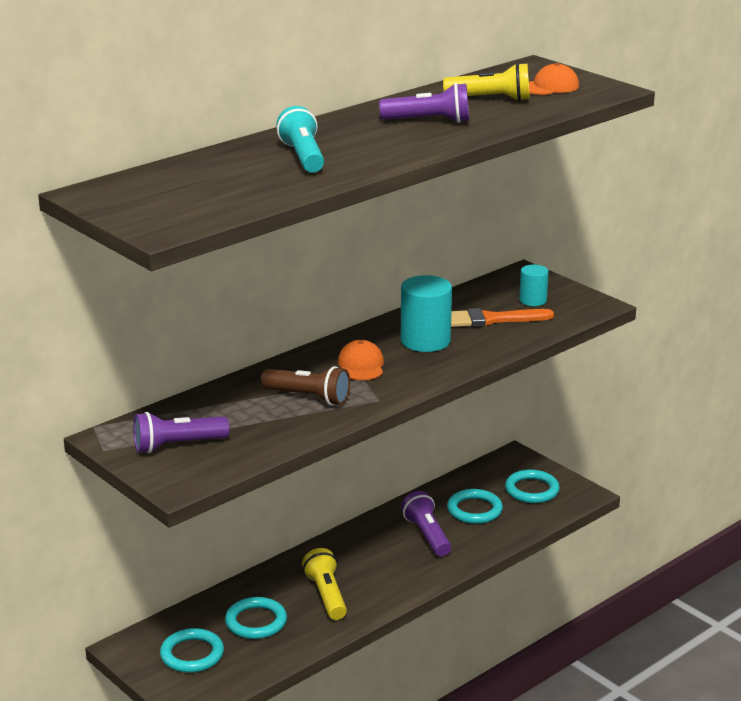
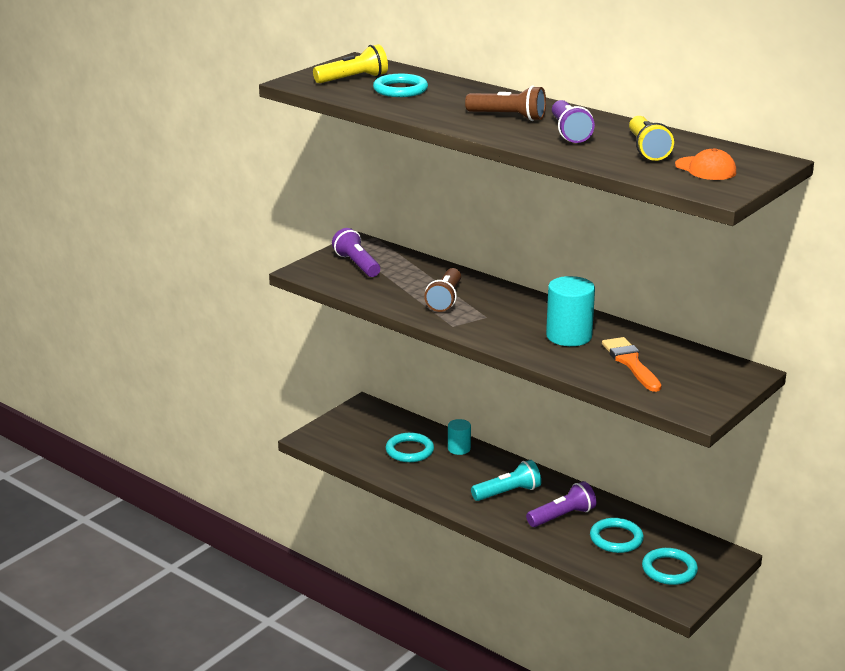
camera: 80 degrees right, 0 degrees up
(192, 654) = (363, 431): turquoise ring -> turquoise ring (400, 90)
(303, 157) = (457, 103): turquoise flashlight -> turquoise flashlight (508, 492)
(326, 595) = (454, 477): yellow flashlight -> yellow flashlight (353, 79)
(361, 365) = (509, 314): orange cap -> none
(365, 139) = (508, 117): none -> brown flashlight
(533, 300) = (686, 380): turquoise cylinder -> turquoise cylinder (459, 449)

